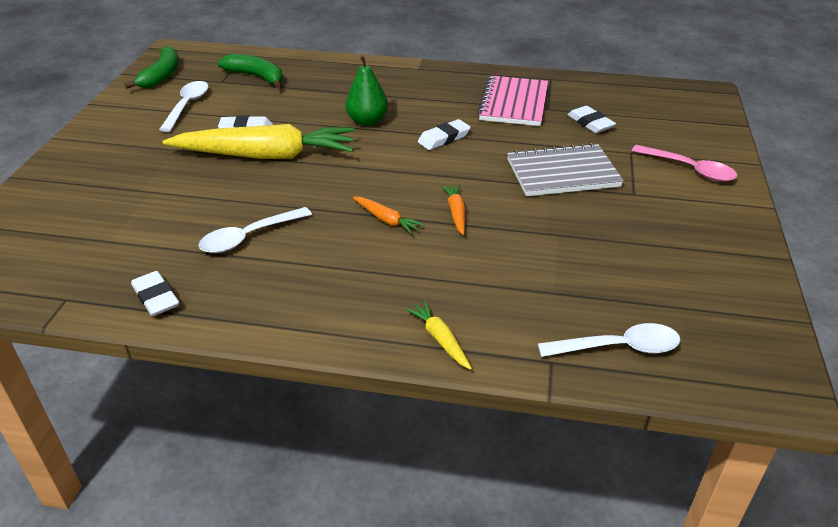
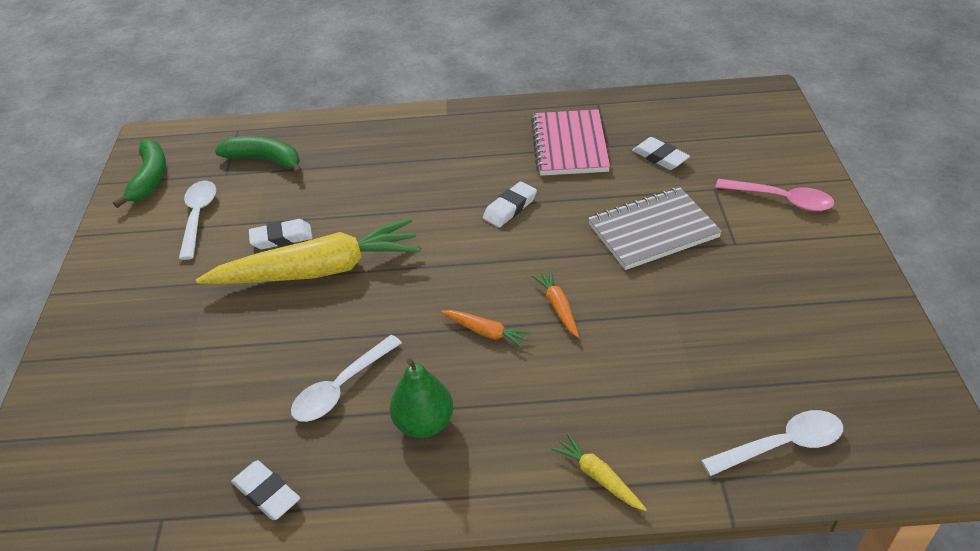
camera: 10 degrees left, 5 degrees up
(367, 121) = (416, 200): green pear -> green pear (424, 423)

